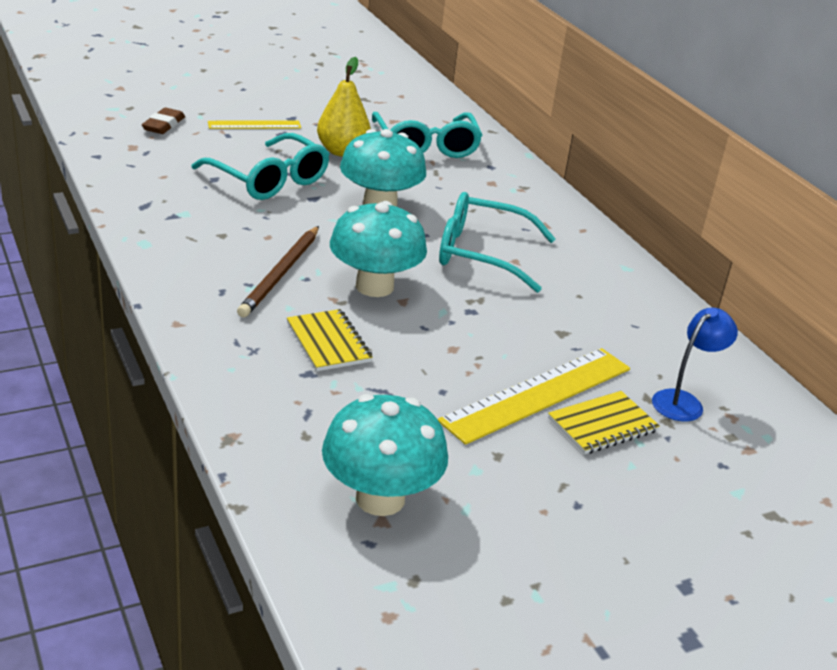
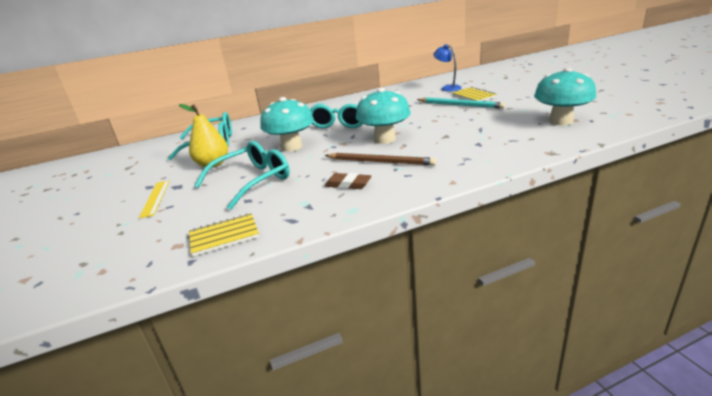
camera: 80 degrees left, 5 degrees down
(163, 125) = (136, 237): brown eraser -> brown eraser (348, 184)
(328, 342) = (447, 143): yellow notebook -> yellow notebook (224, 236)
(538, 394) = (460, 105): yellow ruler -> turquoise pencil

